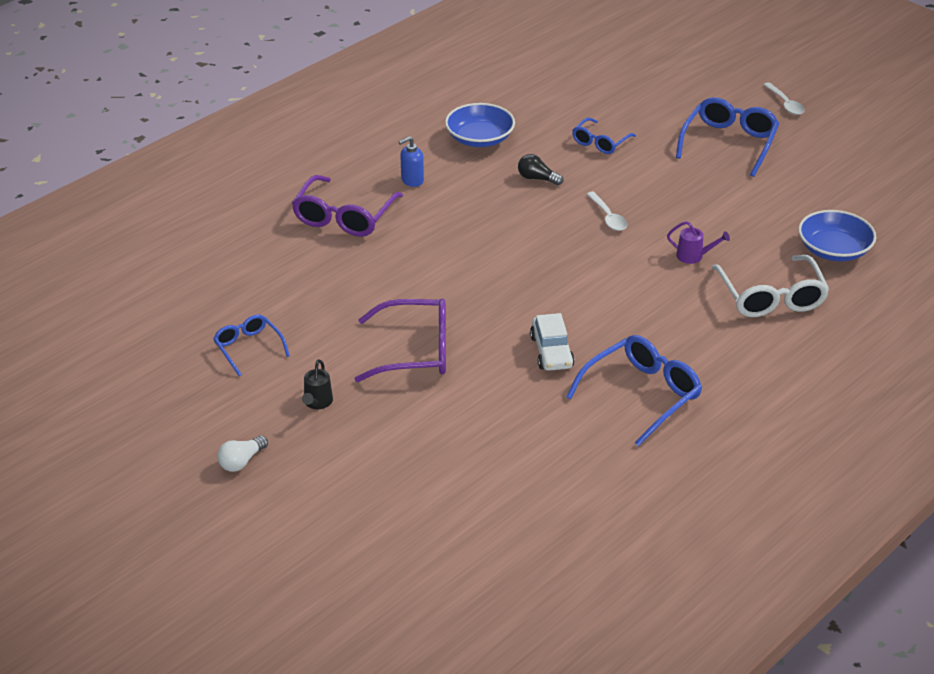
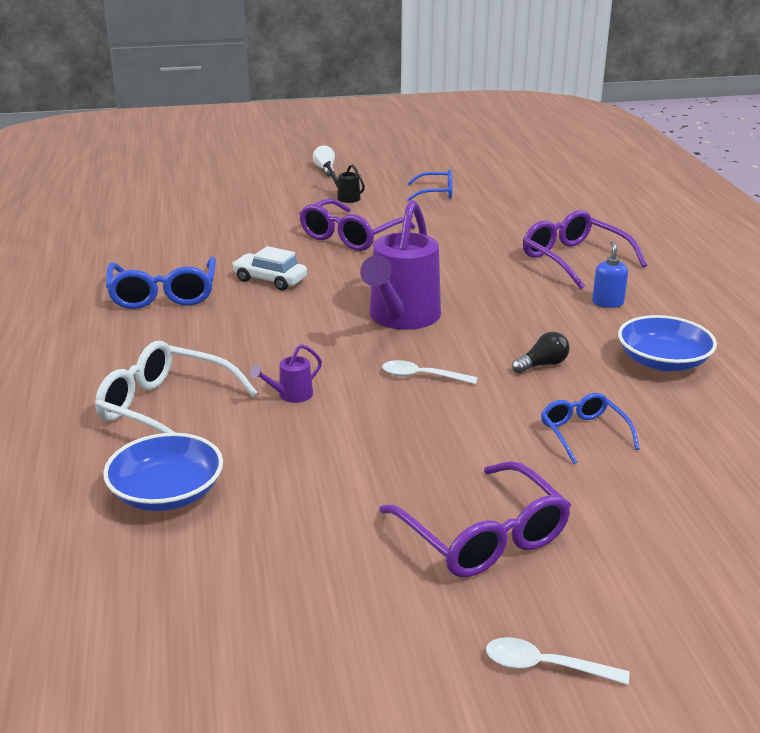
camera: 125 degrees right, 10 degrees down
(540, 257) = (401, 318): none -> purple watering can
(729, 142) = (484, 538): blue glasses -> purple glasses

